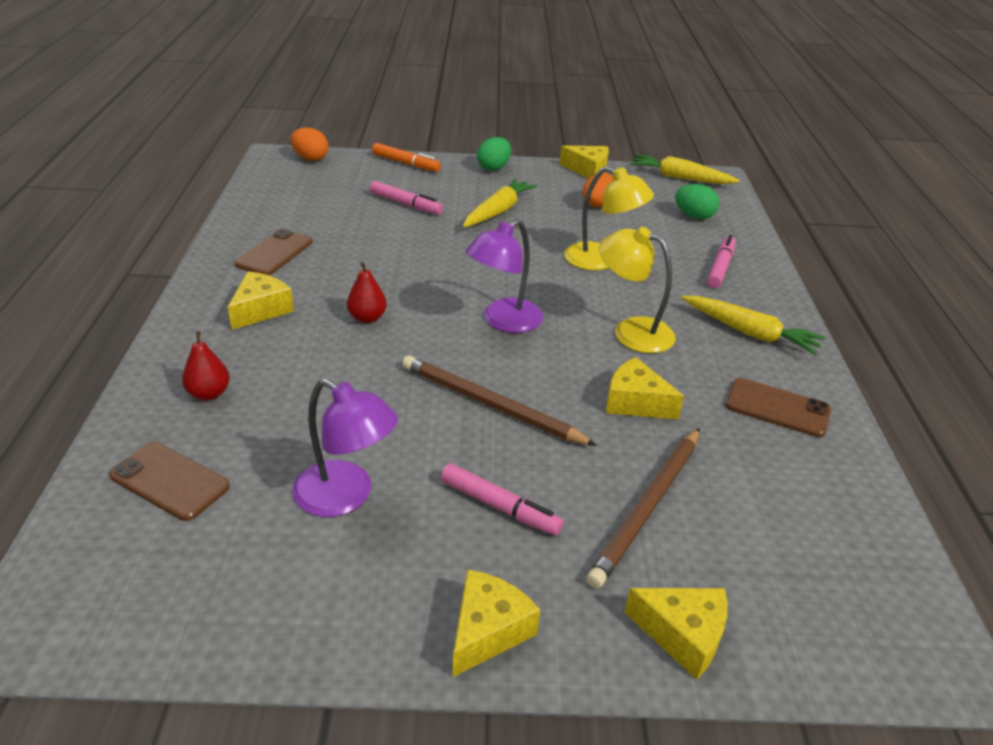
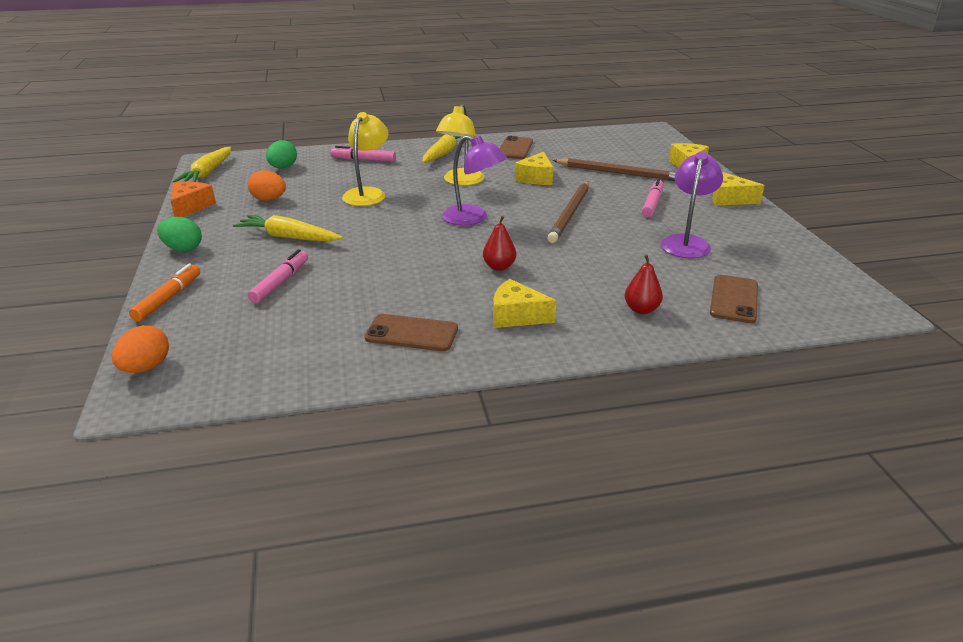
camera: 100 degrees left, 5 degrees down
(588, 170) = (190, 207): yellow cheese -> orange cheese

